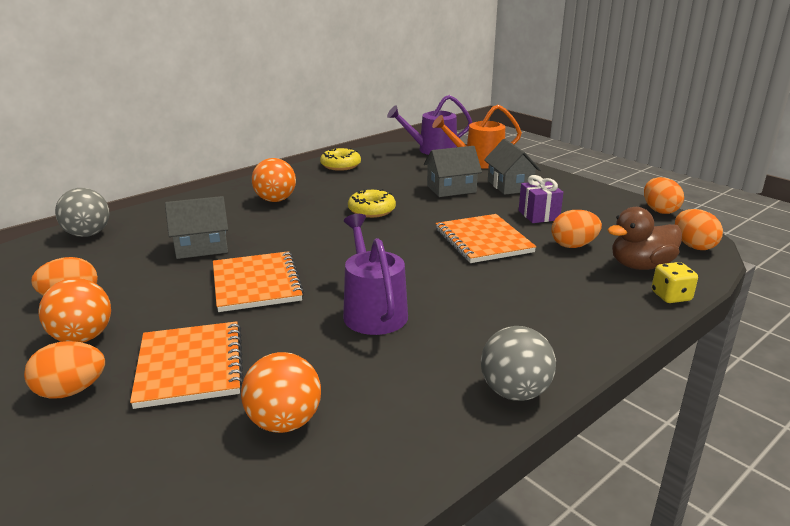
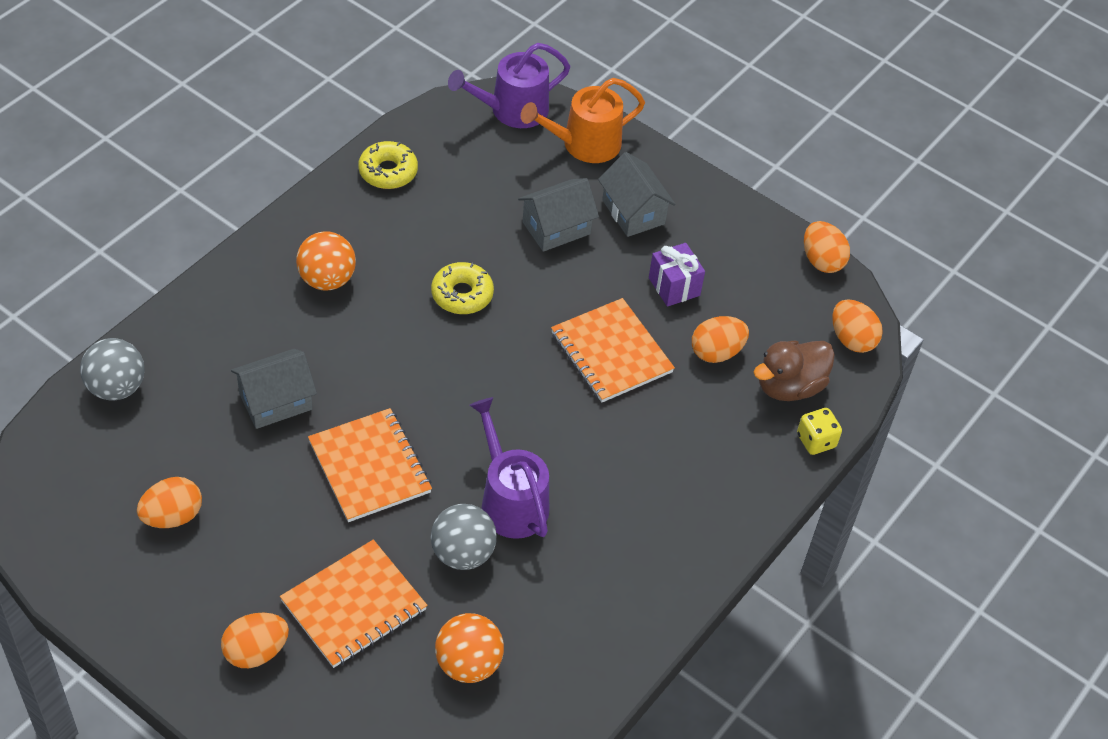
camera: 15 degrees left, 25 degrees up
(82, 337) = (223, 578): orange ball -> none
(190, 366) = (354, 605): orange notebook -> orange notebook turned 75 degrees clockwise
(514, 392) = (664, 602): grey ball -> grey ball (462, 553)

